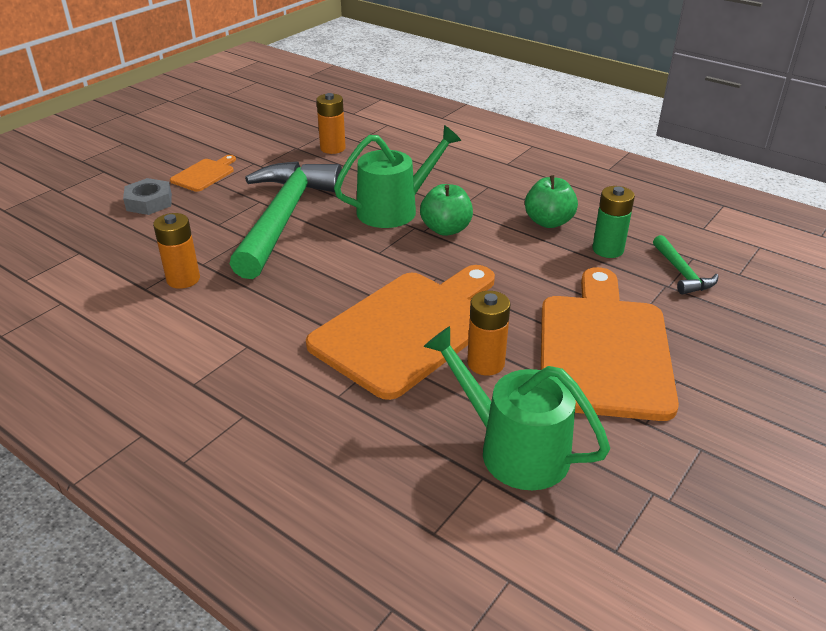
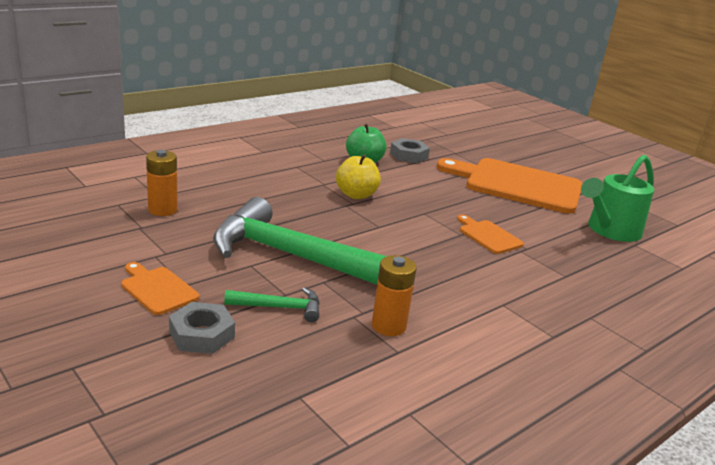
camera: 80 degrees left, 10 degrees down
(394, 209) = (311, 207): green watering can -> none
(408, 328) = (488, 236): orange cutting board -> orange cutting board, size x0.44
(446, 229) = (356, 195): green apple -> yellow apple
(485, 363) = (530, 220): orange battery -> none
(608, 249) = (409, 155): green battery -> grey nut
(682, 273) = (443, 145): green hammer -> green hammer (280, 307)

